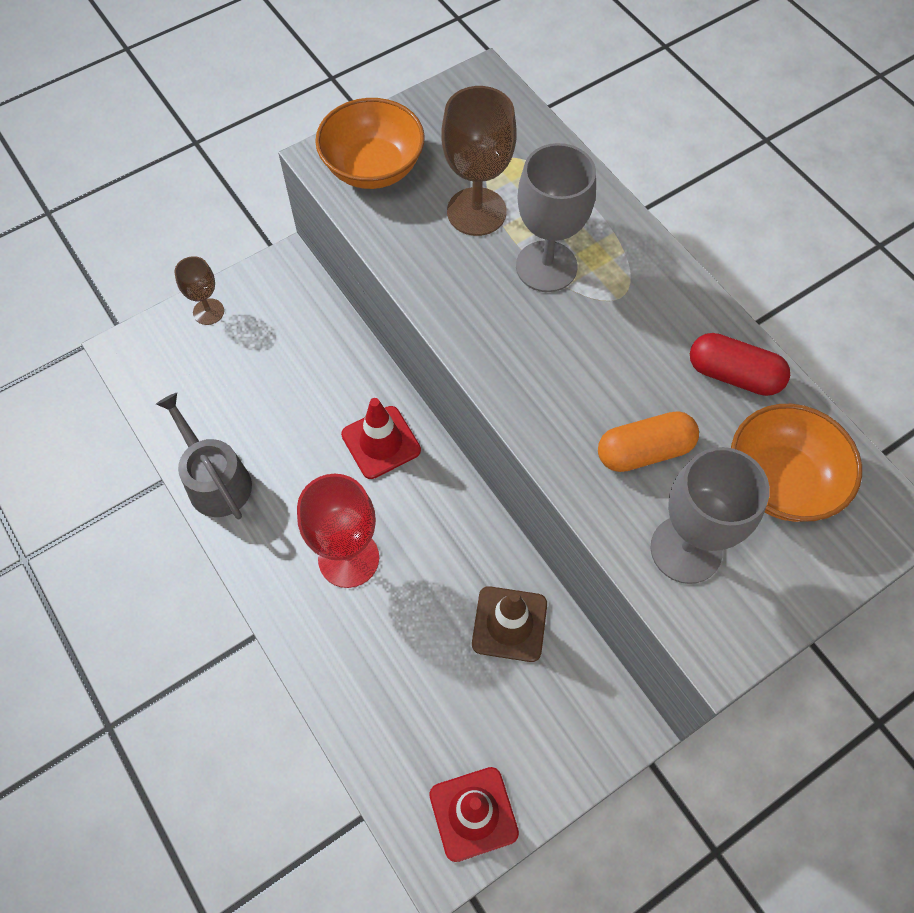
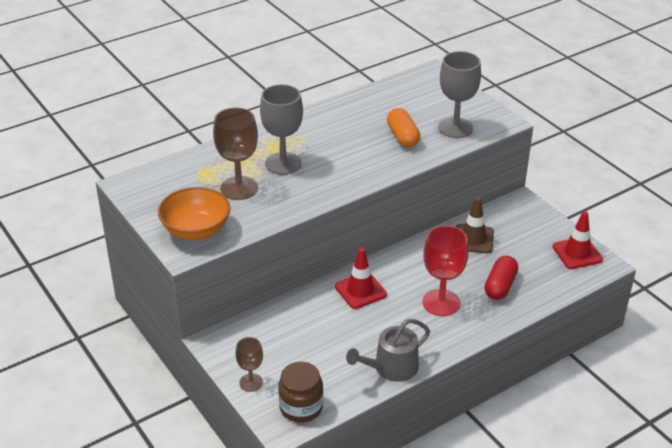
camera: 90 degrees left, 25 degrees down
(158, 369) = (301, 407): none -> brown jar
(733, 375) = (356, 108): red capsule -> red capsule (500, 286)
(780, 481) = (416, 99): orange bowl -> none

